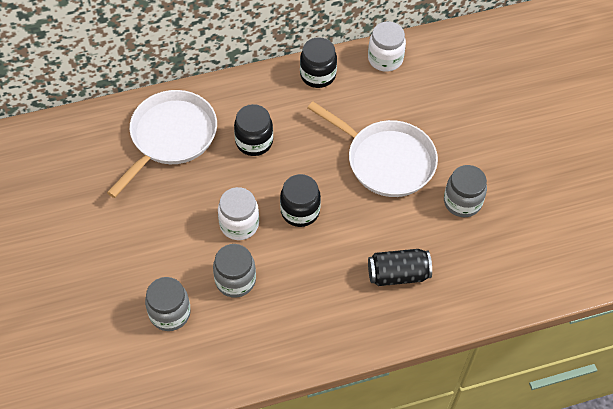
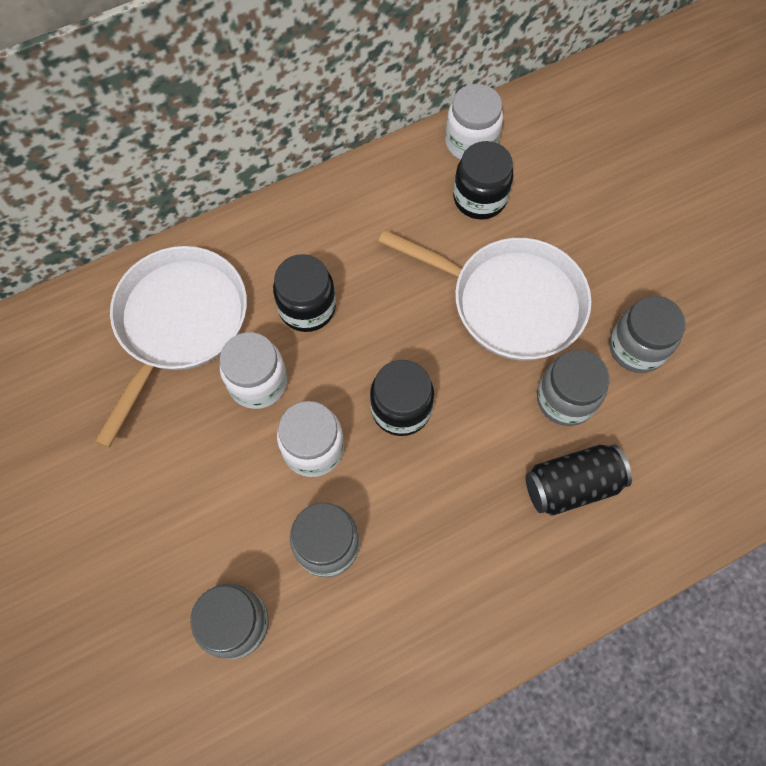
camera: 10 degrees left, 10 degrees up
(213, 180) = (258, 382): none -> white jar
(318, 75) = (379, 184): black jar -> black jar (479, 198)
(407, 224) = (565, 399): none -> grey jar

